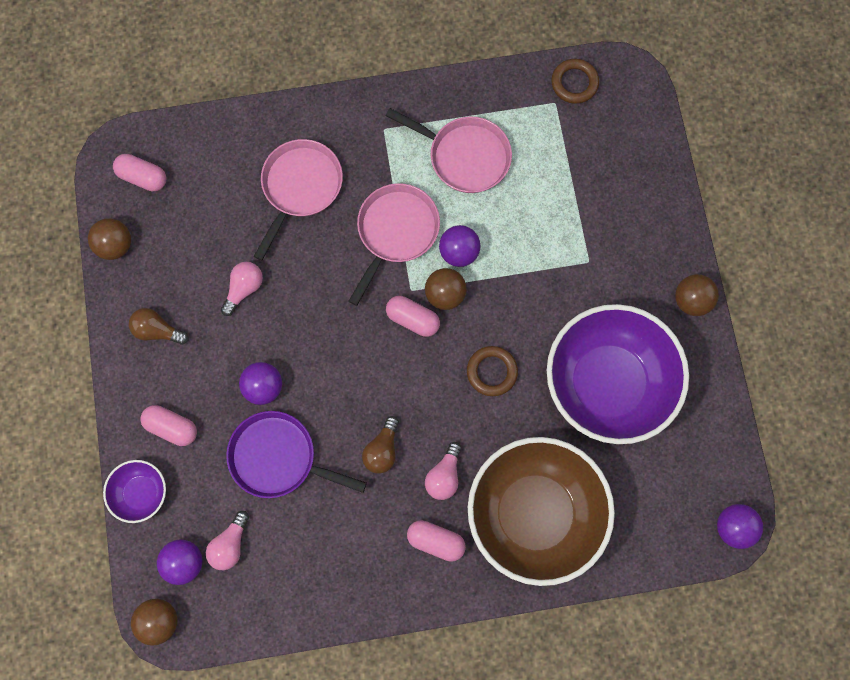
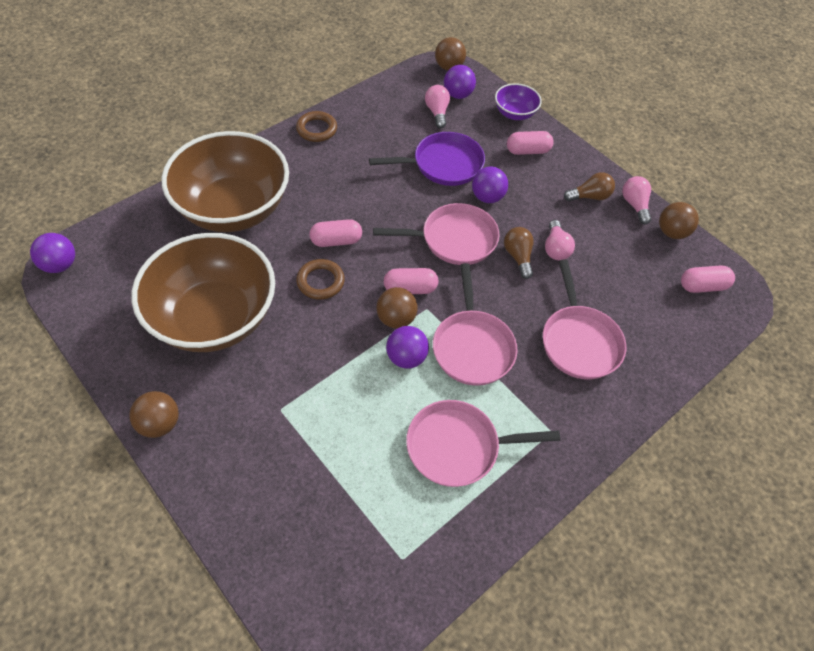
camera: 145 degrees right, 20 degrees down
(334, 352) = (454, 239): none -> pink pan
(382, 449) = (373, 198): brown light bulb -> brown light bulb (518, 257)
(436, 541) = (299, 166): pink capsule -> pink capsule (336, 241)
(444, 475) = (317, 202): pink light bulb -> pink light bulb (634, 205)
(574, 83) = (394, 597): brown ring -> brown ring (317, 129)
(607, 383) = (214, 318): purple bowl -> brown bowl

